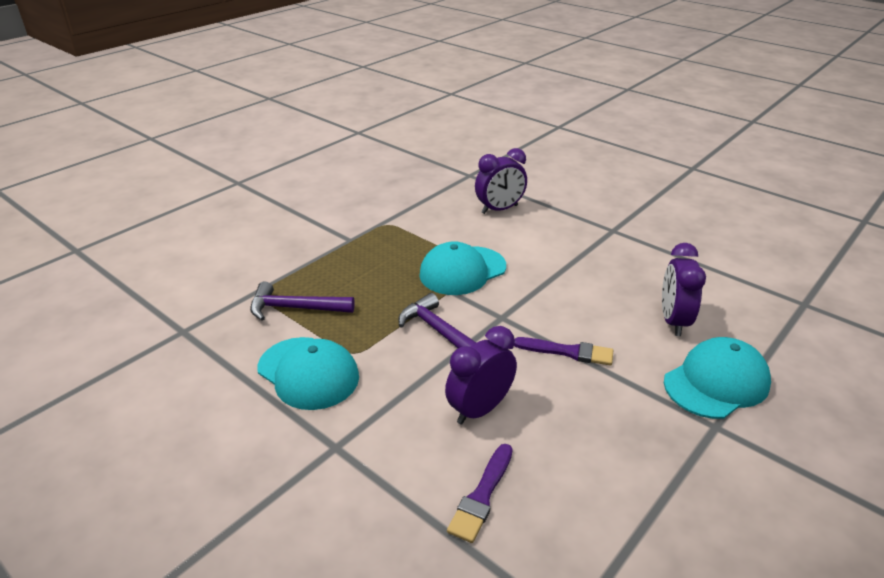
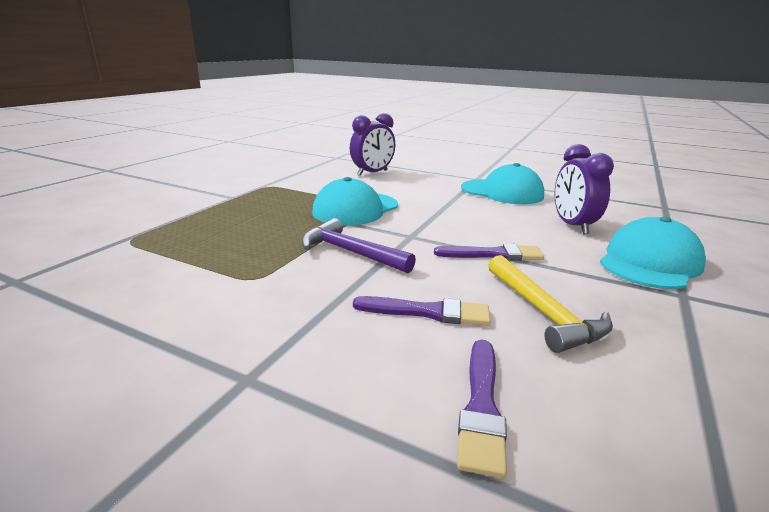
camera: 15 degrees left, 10 degrees down
(295, 308) = (174, 248): purple hammer -> none
(308, 373) = (196, 303): turquoise cap -> turquoise cap (502, 192)
(480, 409) = (428, 312): purple clock -> purple brush
(574, 425) = (543, 312): none -> yellow hammer

